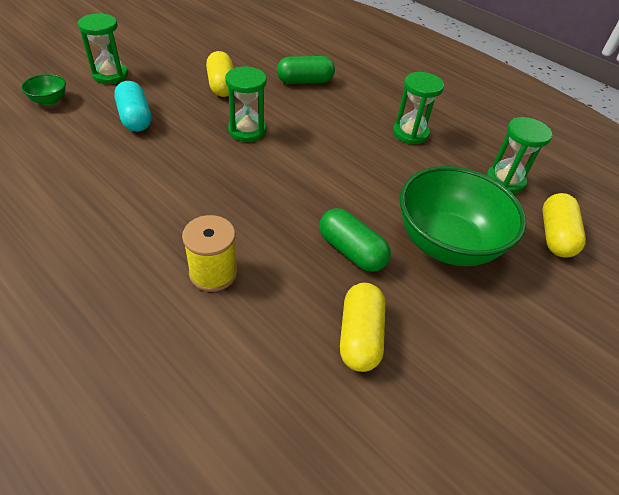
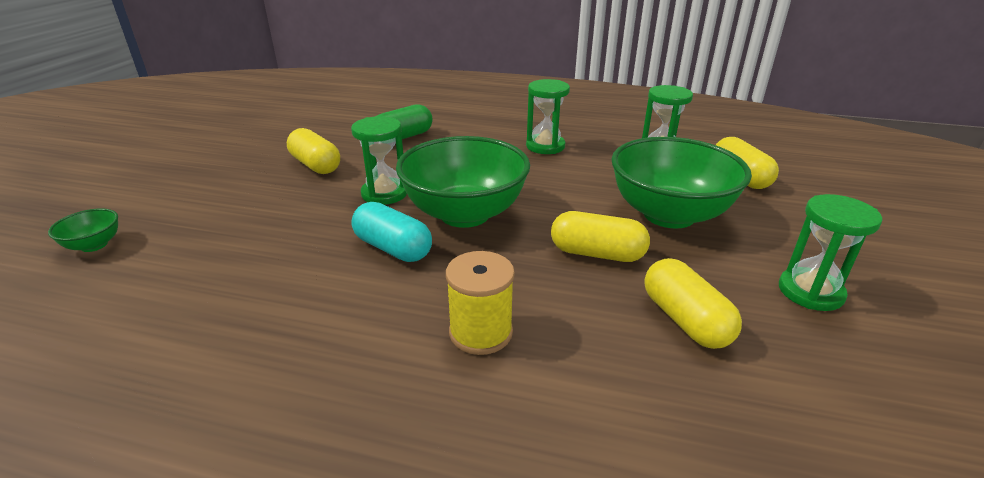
camera: 25 degrees left, 15 degrees down
(110, 75) = (163, 195): green hourglass -> green hourglass (810, 292)
(135, 118) = (236, 224): turquoise capsule -> turquoise capsule (393, 248)
(287, 173) = (464, 214): none -> green bowl
(351, 251) = (597, 253): green capsule -> yellow capsule

